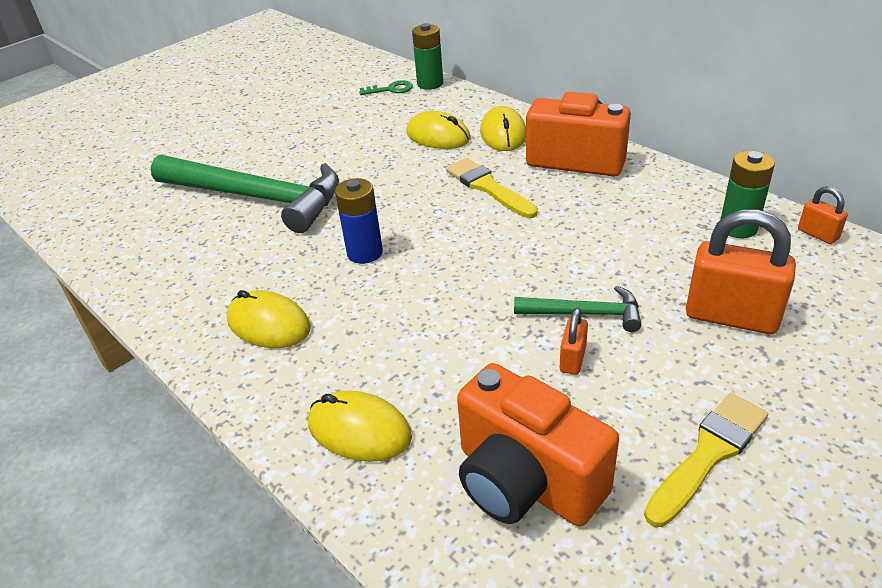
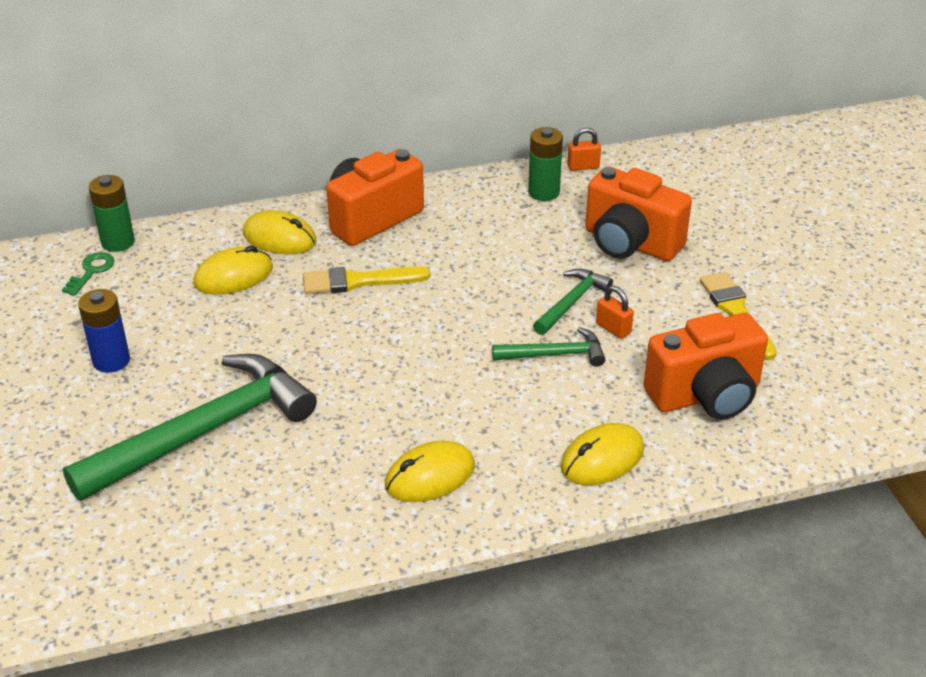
camera: 65 degrees left, 0 degrees up
(365, 253) = (382, 387): blue battery -> blue battery (111, 361)
(493, 334) = (555, 354): none -> green hammer
(731, 316) = (630, 243): orange padlock -> orange camera

